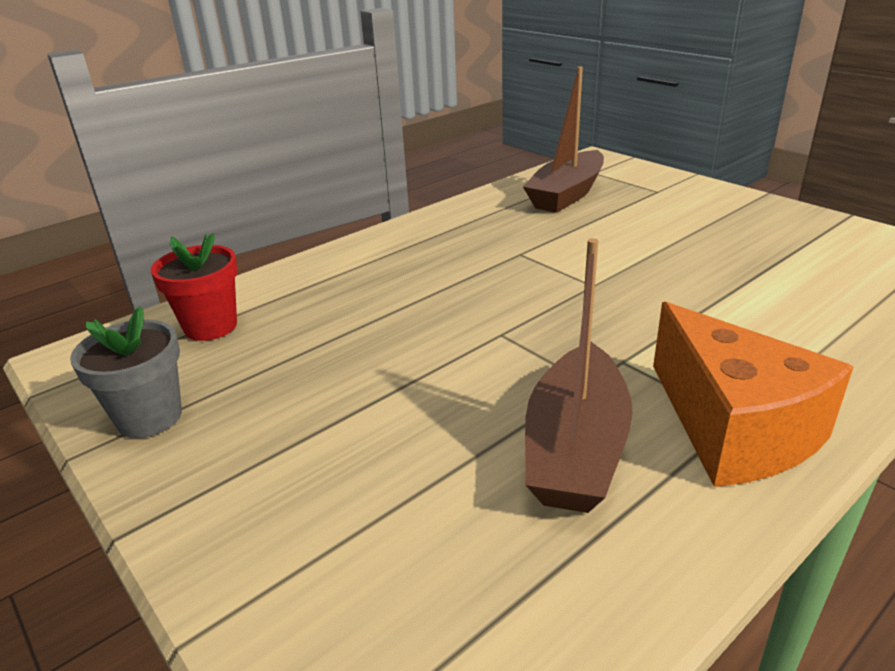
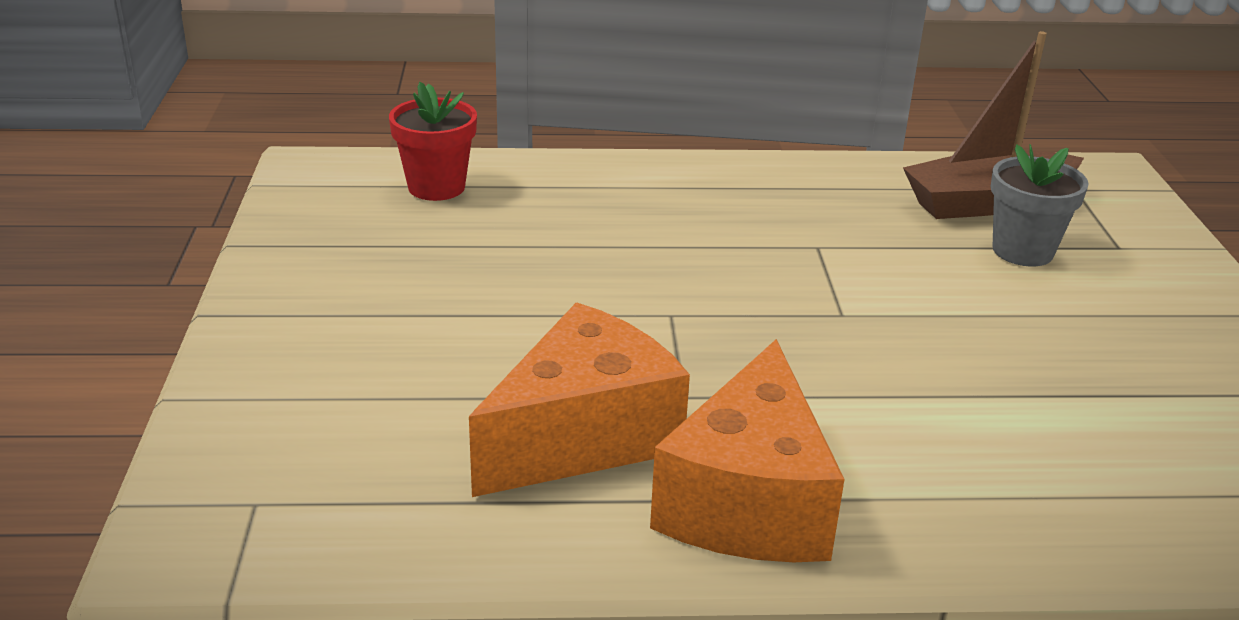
camera: 35 degrees right, 0 degrees up
(149, 417) = (308, 241): grey flower pot -> grey flower pot (1022, 251)
(575, 448) = (583, 437): brown boat -> orange cheese

